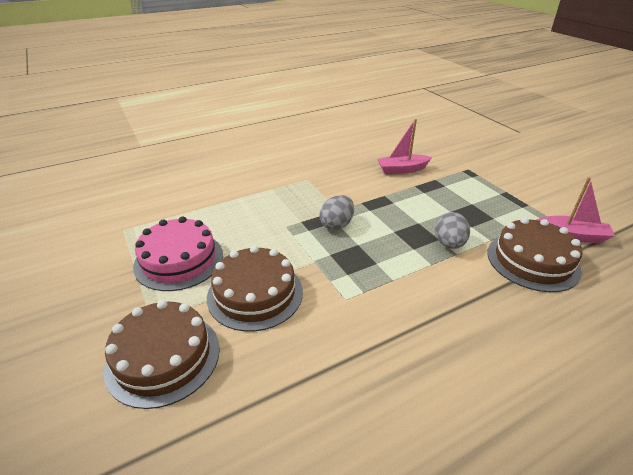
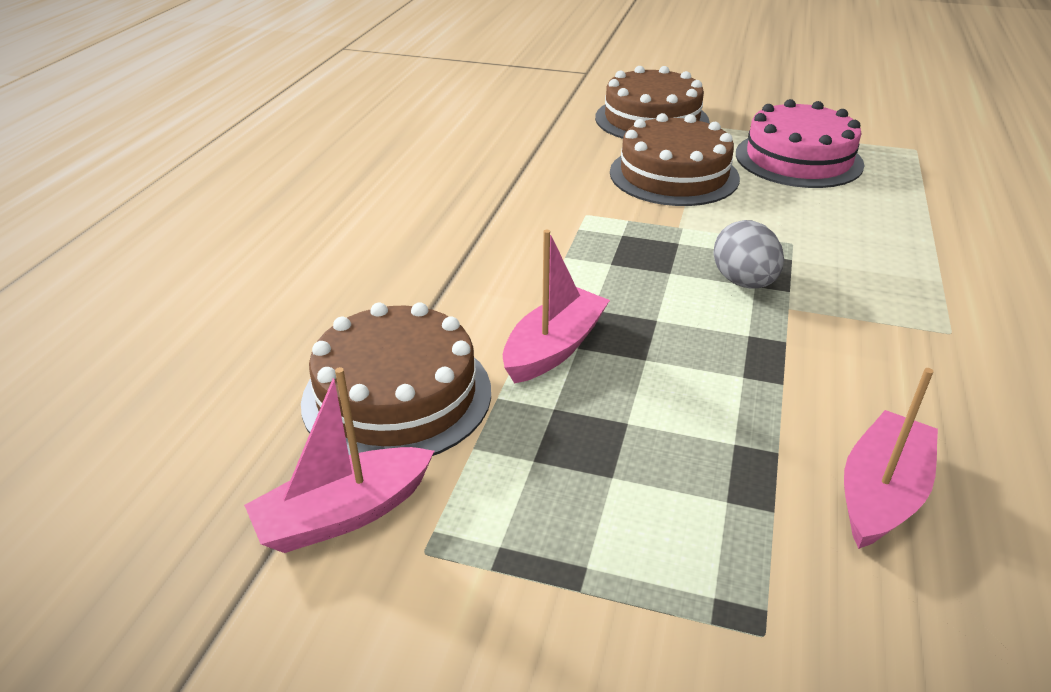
camera: 135 degrees right, 0 degrees up
(449, 244) = (554, 348): grey egg -> pink boat

